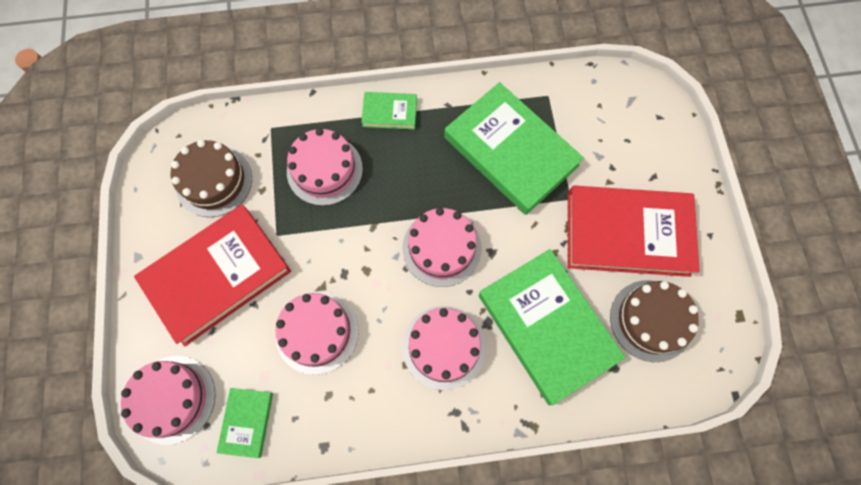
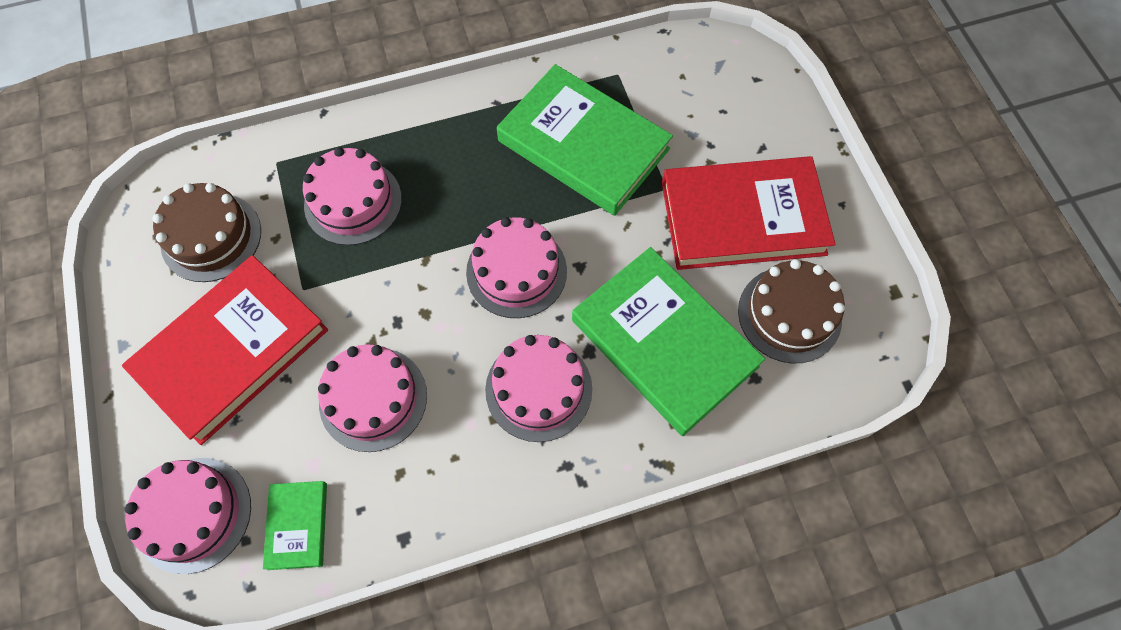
camera: 10 degrees left, 5 degrees down
(389, 112) = (425, 122): green book -> none

